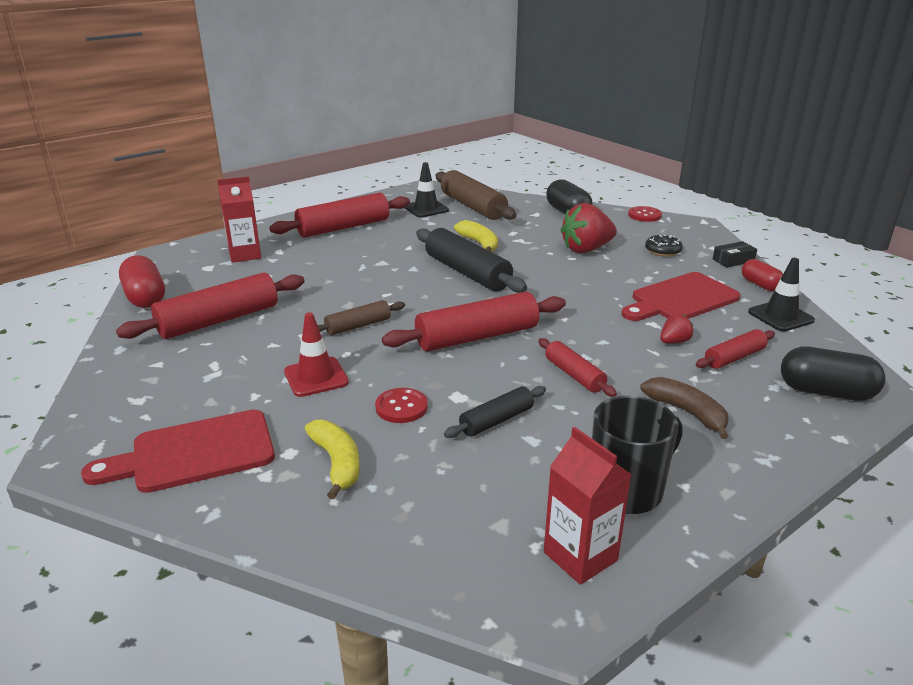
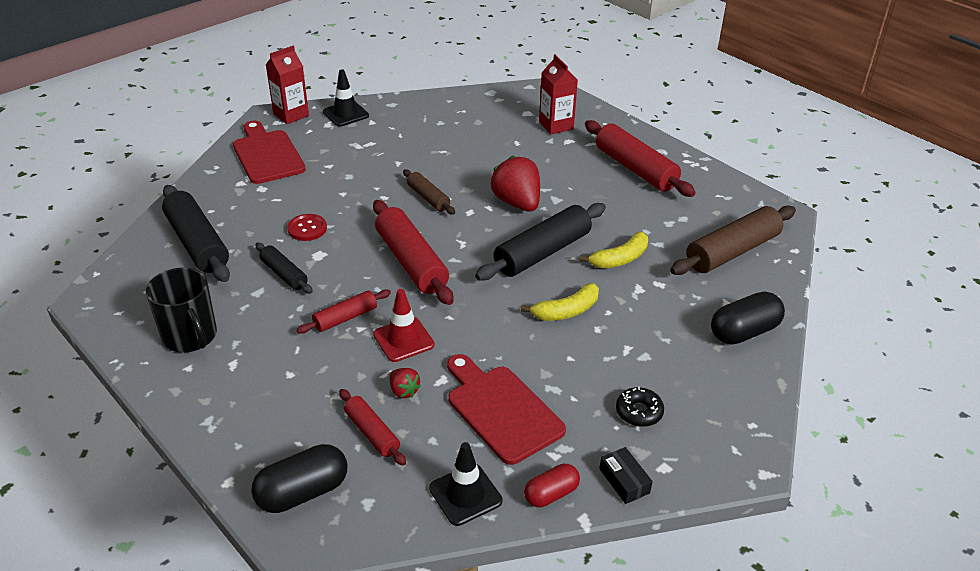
camera: 85 degrees right, 10 degrees up
(145, 297) = (468, 97): red capsule -> none
(219, 320) = (434, 134): red rolling pin -> none
(316, 377) = (350, 187): red traffic cone -> red traffic cone (403, 339)
(337, 463) = (247, 207): yellow banana -> yellow banana (566, 311)
(419, 505) = (197, 243): none -> black rolling pin
(426, 209) = (710, 217): black traffic cone -> black traffic cone (346, 114)
(580, 556) = (133, 310): red carton -> red carton (291, 115)
(586, 249) = (625, 342): red strawberry -> red strawberry (517, 203)
(644, 215) = (764, 408): red button -> none
(686, 412) = (281, 382): brown banana -> none
(825, 392) = (303, 492): black capsule -> black capsule turned 45 degrees clockwise

